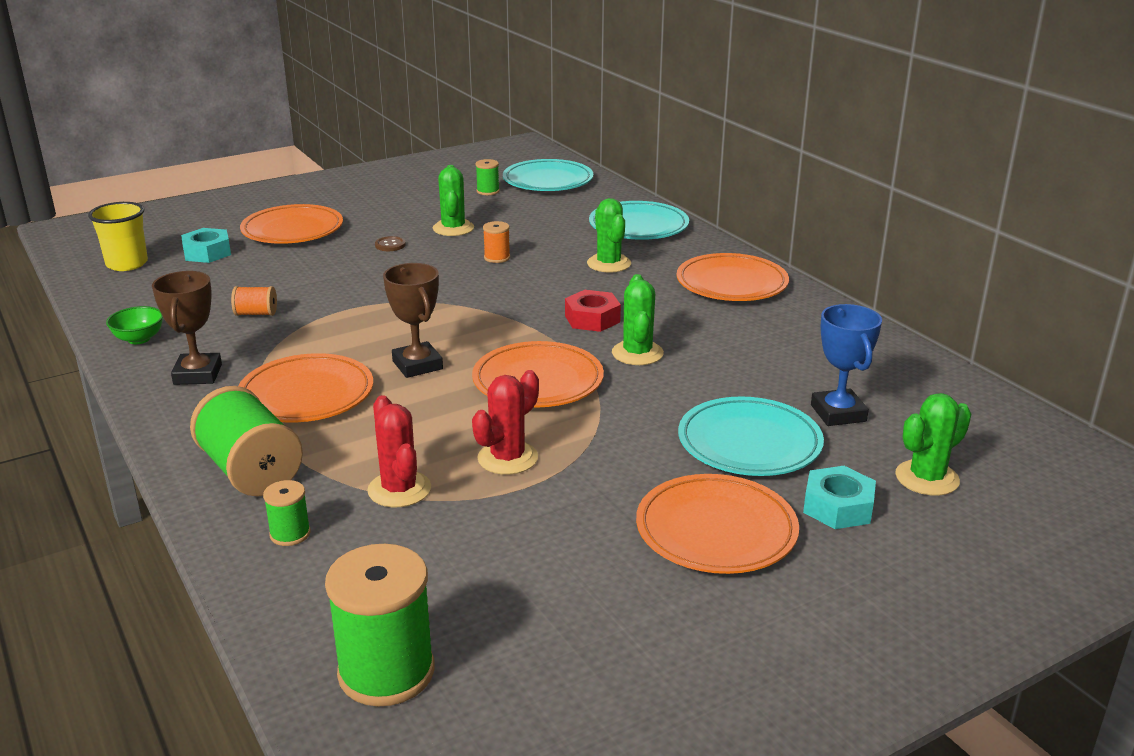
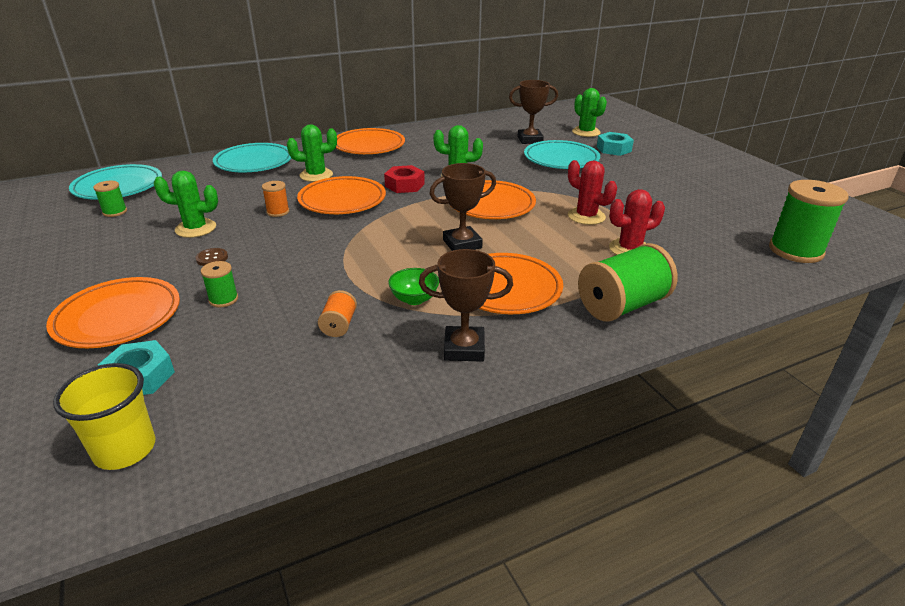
camera: 85 degrees left, 5 degrees up
(139, 339) = (374, 400): green bowl -> green bowl (414, 299)
(290, 534) = (692, 285): green spool -> green spool (223, 299)
(716, 531) = (641, 172): orange plate -> orange plate (342, 200)
(838, 413) = (530, 140): blue trophy -> brown trophy

